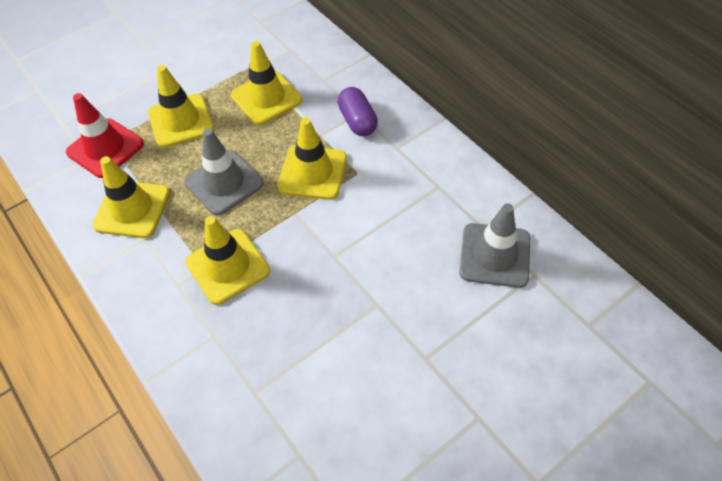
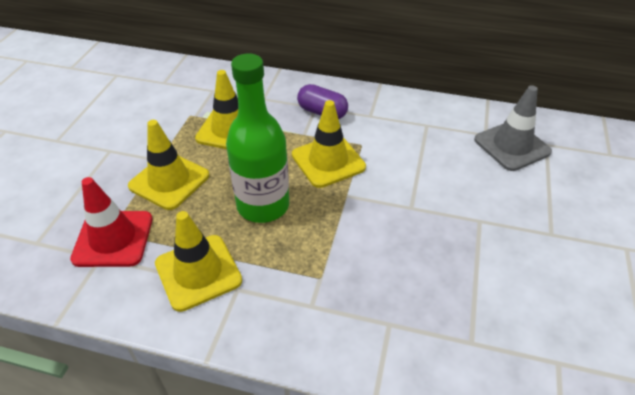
camera: 40 degrees left, 10 degrees down
(224, 183) = (263, 205): grey traffic cone -> green bottle
(228, 266) = (339, 264): yellow traffic cone -> none

